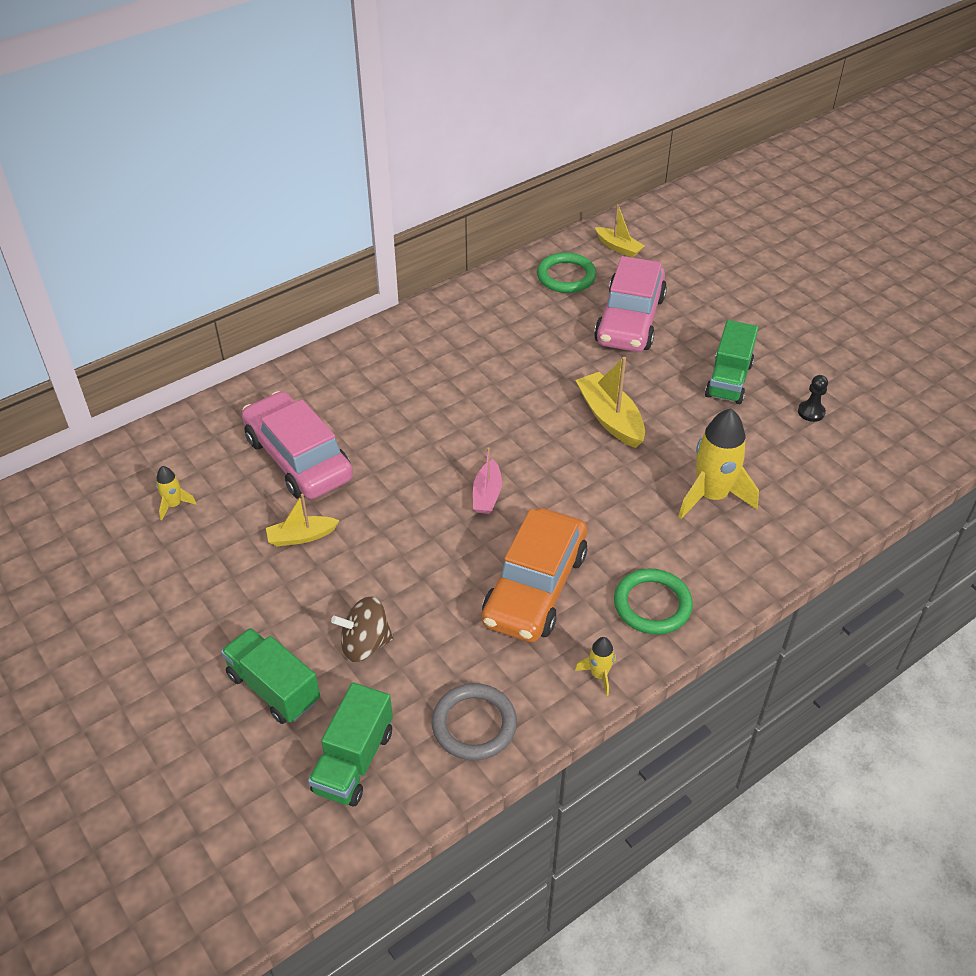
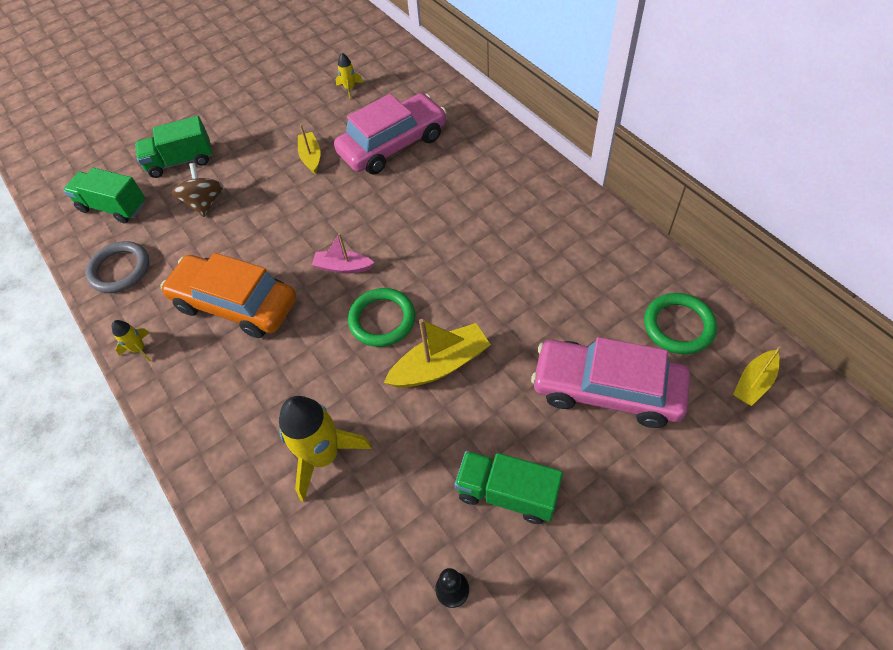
camera: 95 degrees right, 10 degrees up
(274, 688) = (181, 161): green truck -> green truck turned 150 degrees counterclockwise
(652, 604) = (199, 392): green ring -> green ring (382, 319)

